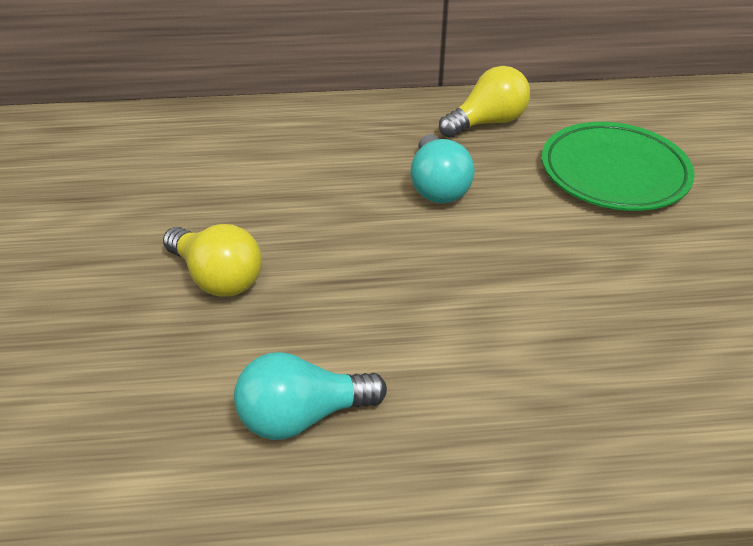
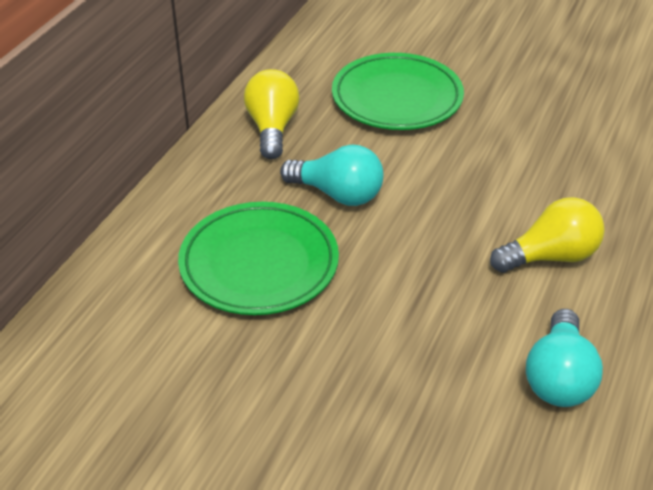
camera: 60 degrees left, 0 degrees up
(217, 278) = (358, 378): yellow light bulb -> yellow light bulb (550, 256)
(312, 177) = (259, 264): none -> green plate

